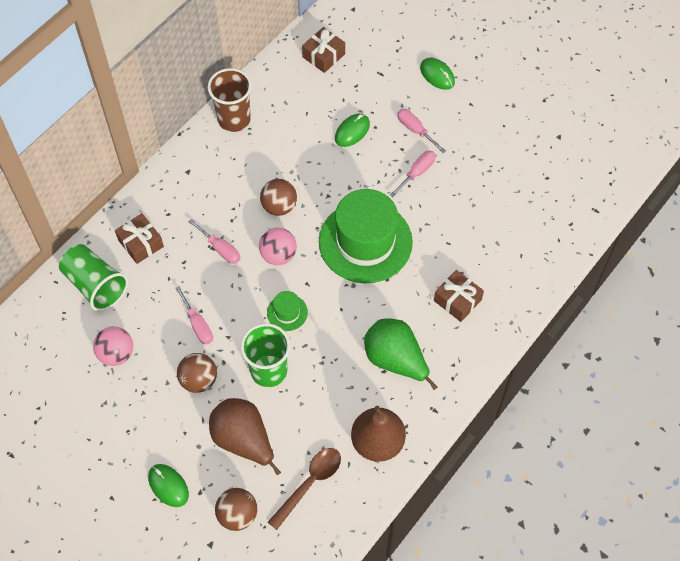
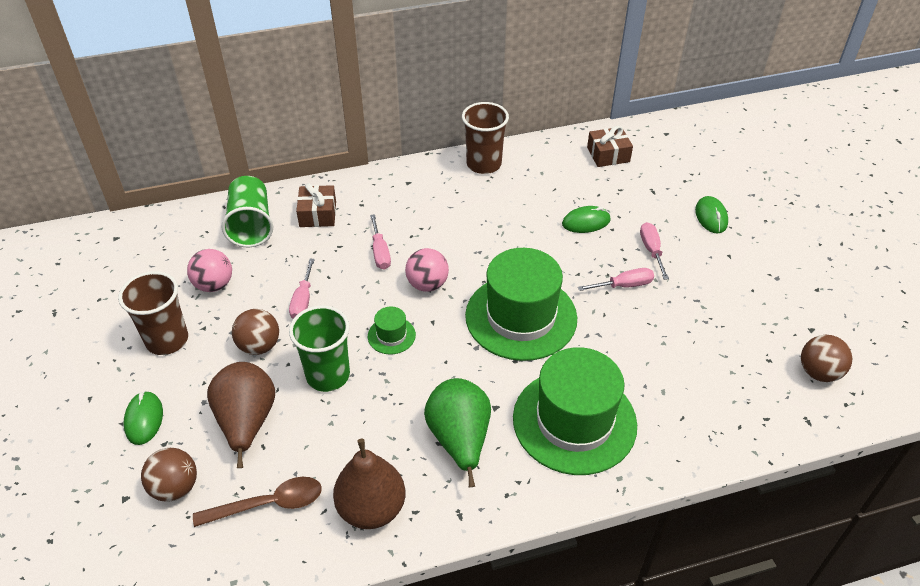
camera: 35 degrees right, 15 degrees down
(125, 419) = (167, 340): none -> brown cup
(279, 206) = (463, 246): brown ball -> brown ball (818, 372)
(457, 300) = (574, 421): brown gift -> green hat

